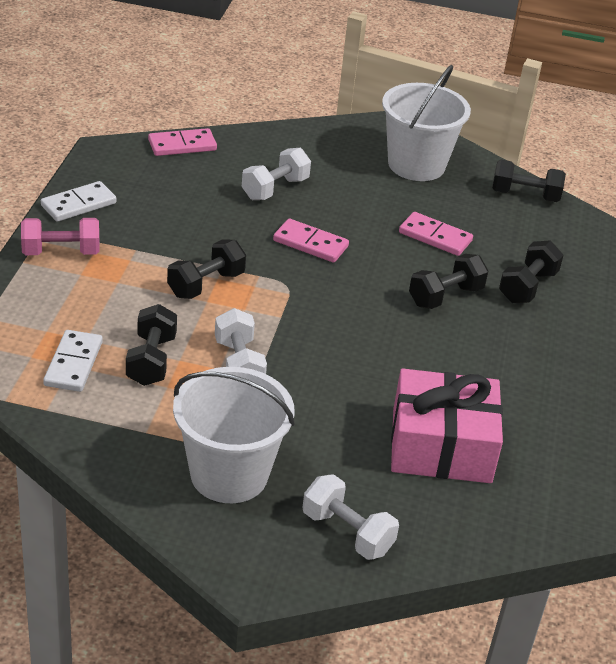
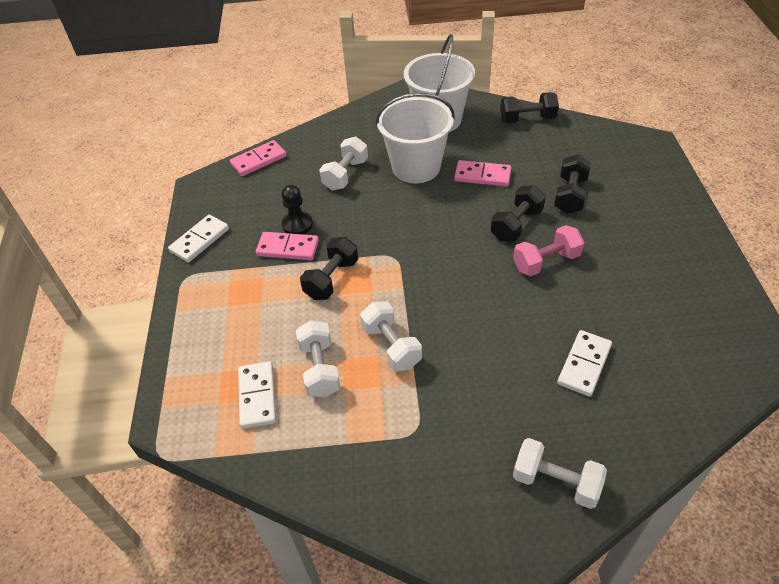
camera: 10 degrees left, 10 degrees up
(61, 252) = (203, 290): pink dumbbell -> pink dumbbell (546, 262)
(151, 360) = (320, 368): black dumbbell -> white dumbbell
(194, 222) = (297, 225): none -> black pawn
(229, 474) = (433, 460): white bucket -> white bucket (416, 167)
(310, 243) = (394, 213): pink domino -> pink domino (288, 248)
(441, 446) = (584, 364): pink gift -> white domino

